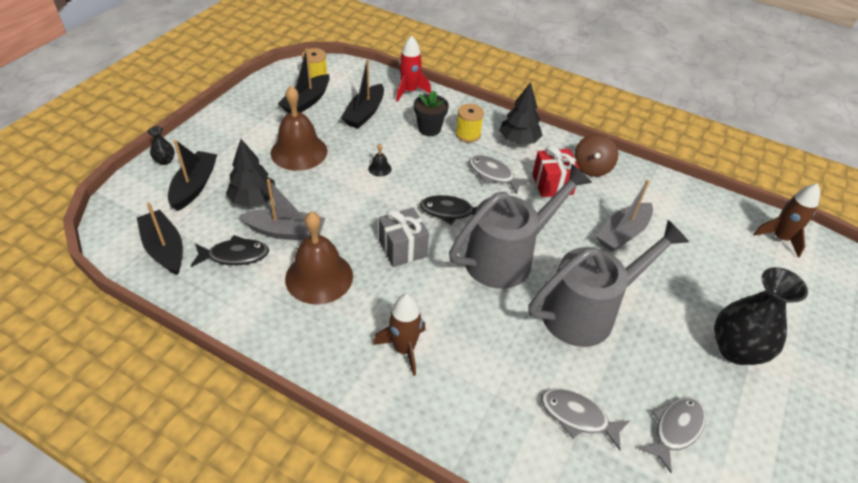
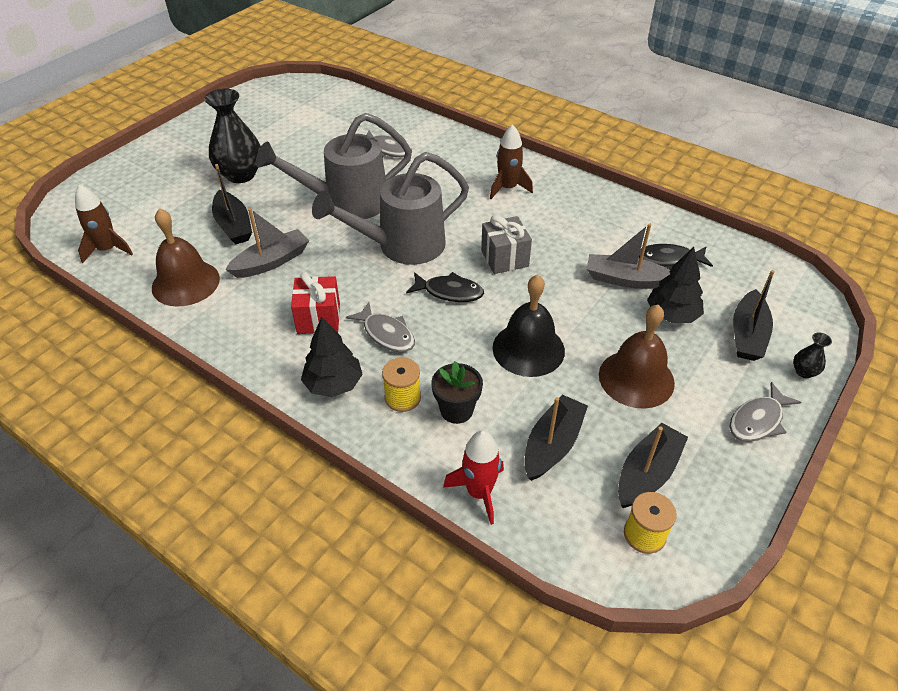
camera: 170 degrees left, 0 degrees up
(164, 249) = (741, 269): black boat -> black boat (233, 226)
(319, 277) = (584, 239): brown bell -> brown bell (185, 283)
(379, 168) = (528, 349): black bell -> black bell, size x2.46
(592, 168) = (256, 338): brown spinning top -> none
(675, 429) = (323, 140): grey fish -> grey fish (758, 421)

